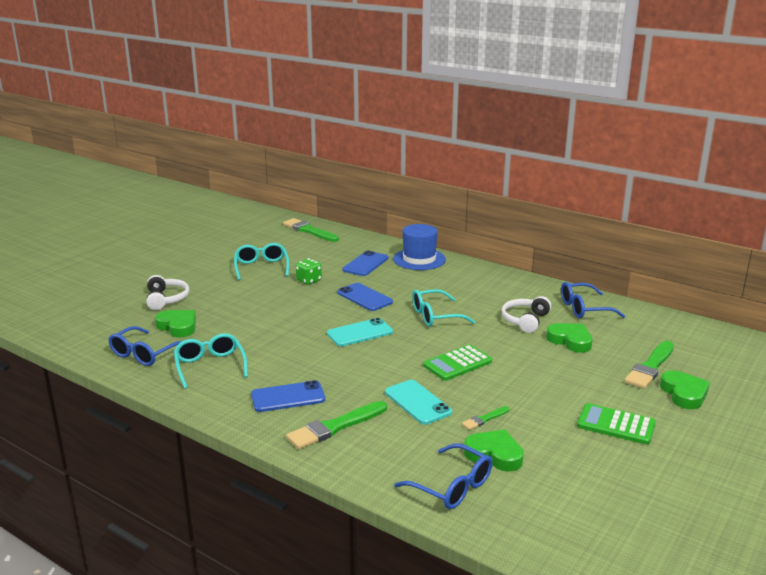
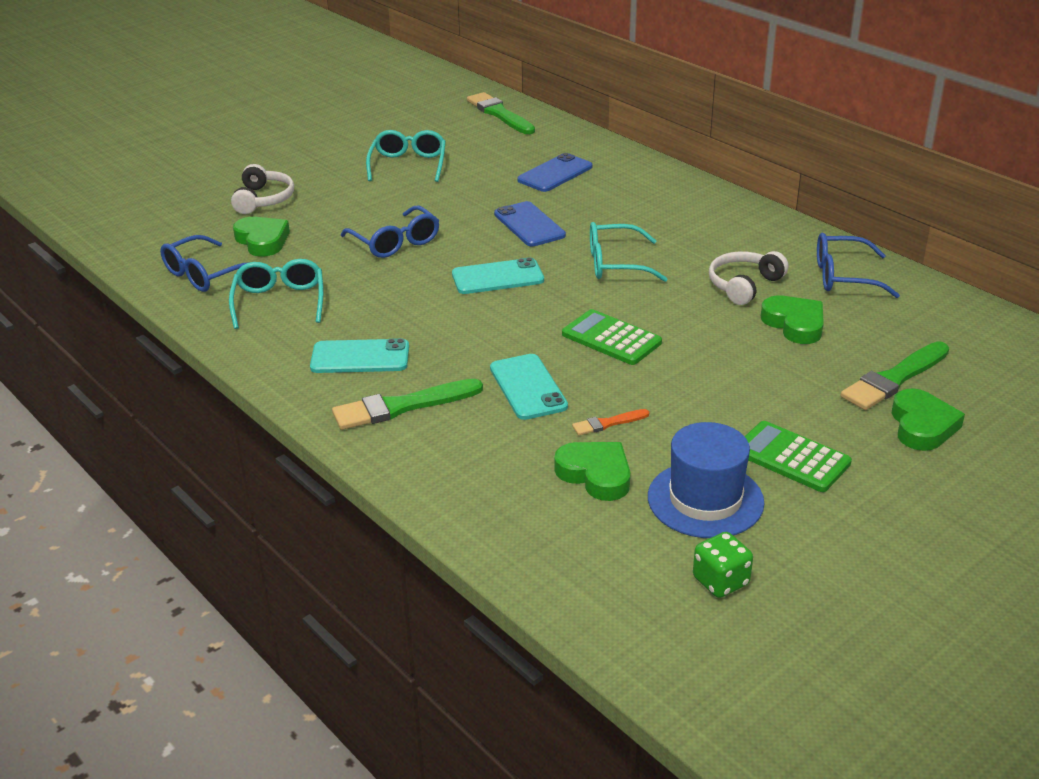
camera: 15 degrees right, 10 degrees up
(288, 397) = (360, 357): blue phone -> turquoise phone
(309, 280) = (464, 191): green dice -> green dice (720, 581)
(419, 259) = (636, 173): blue hat -> blue hat (705, 499)
(451, 486) = (515, 509): blue glasses -> blue glasses (395, 242)
(457, 363) = (611, 338): green calculator -> green calculator turned 60 degrees clockwise
(484, 419) = (607, 423): green brush -> orange brush

